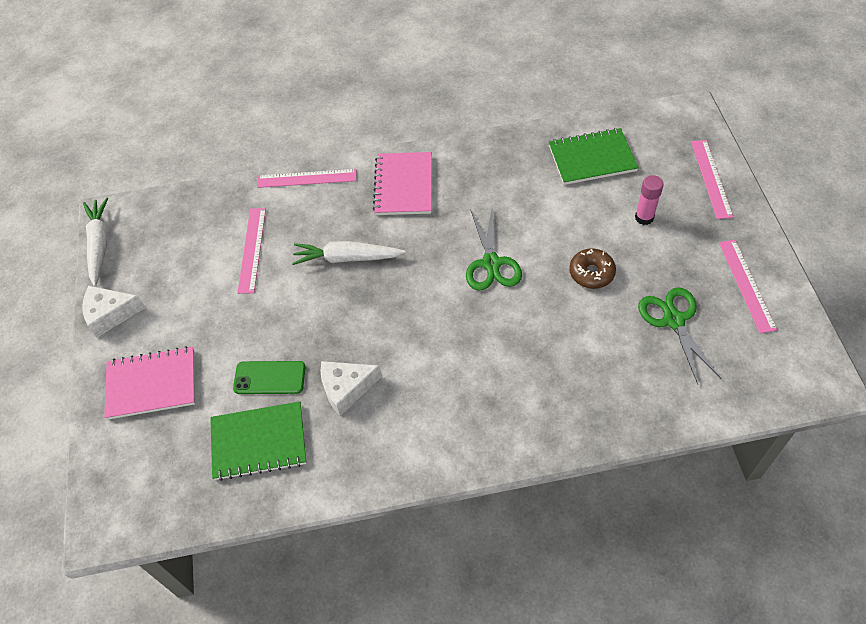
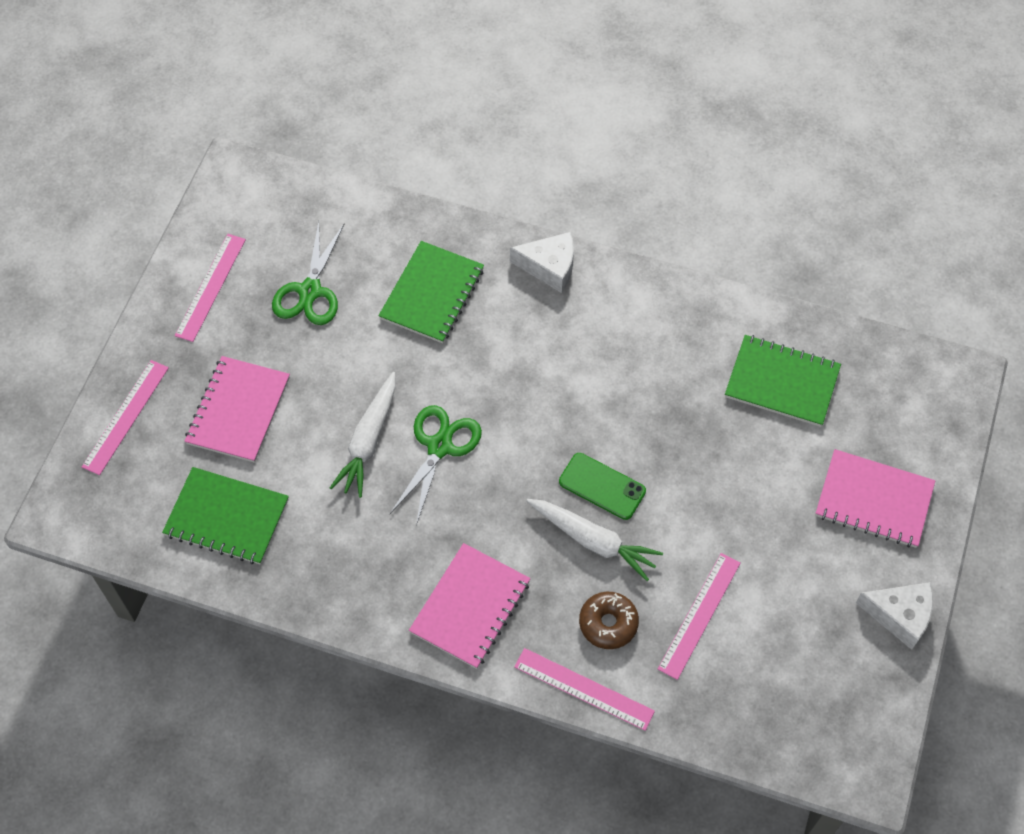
camera: 155 degrees left, 5 degrees up
(99, 244) = (890, 733): white carrot -> white carrot (368, 441)
(269, 378) = (744, 442): green phone -> green phone (602, 486)
(346, 389) = (671, 390): white cheese -> white cheese (549, 267)
(582, 367) = (432, 294): none -> green notebook
(591, 273) = (346, 379): brown donut -> brown donut (608, 623)
(644, 217) = (238, 411): pink glue stick -> pink notebook

